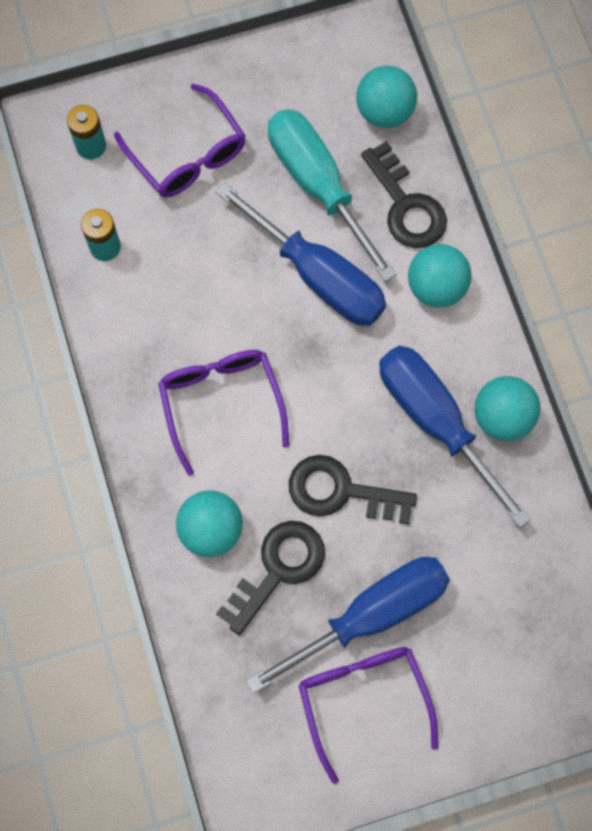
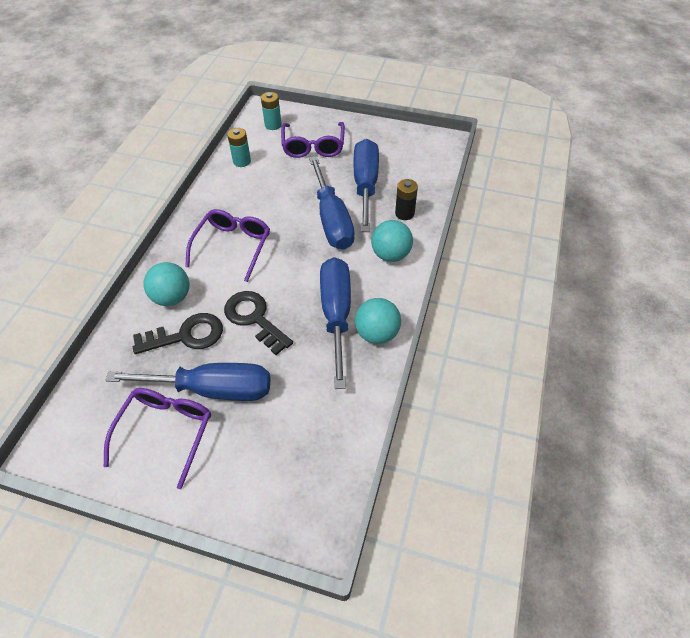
camera: 35 degrees right, 20 degrees down
(318, 185) = (365, 185): turquoise screwdriver -> blue screwdriver
(384, 111) = (426, 173): turquoise ball -> none
(406, 205) = (404, 213): black key -> black battery

